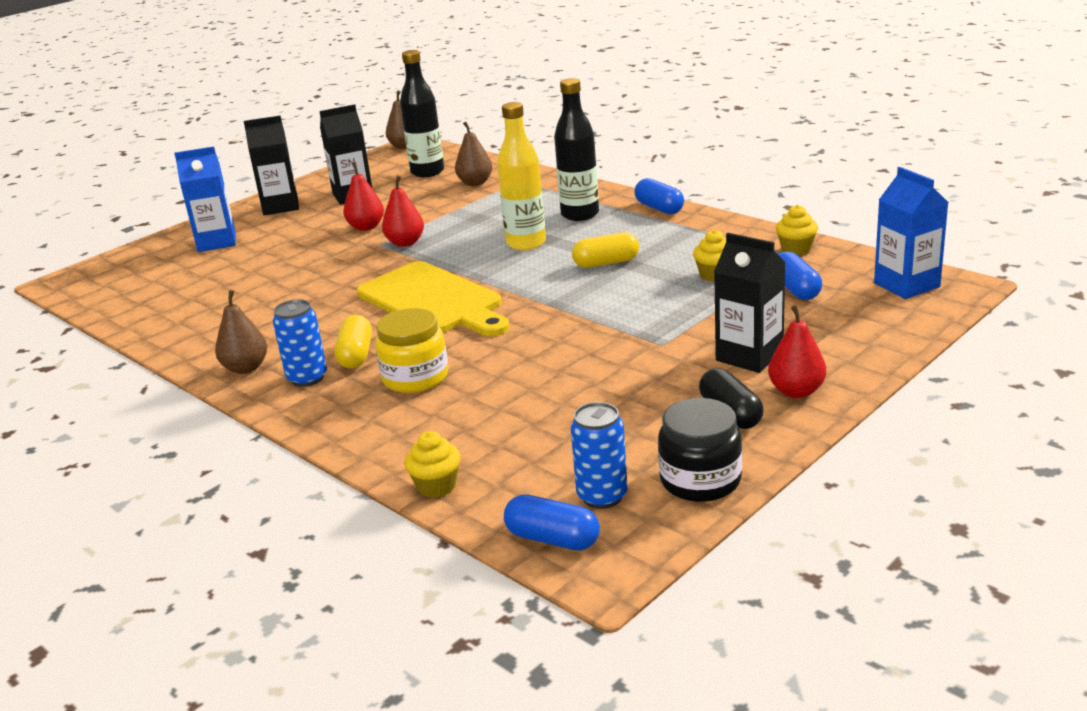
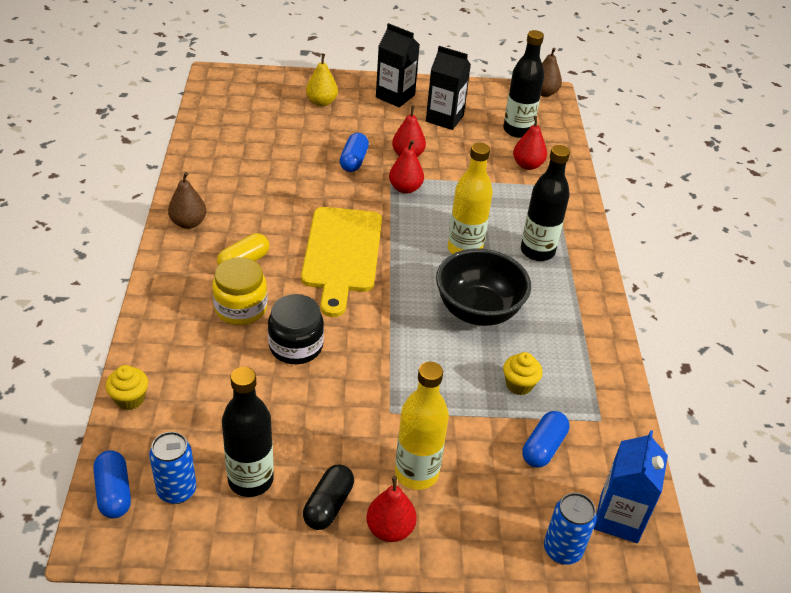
camera: 40 degrees right, 15 degrees up
(217, 242) = (321, 102): blue carton -> yellow pear
(307, 378) = (199, 258): blue can -> blue can (562, 550)
(475, 183) = (527, 165): brown pear -> red pear
(606, 263) = (478, 311): yellow capsule -> black bowl
(645, 446) = (250, 480): none -> black bottle
(659, 208) = (594, 290): blue capsule -> blue capsule (353, 161)
(700, 480) = (232, 534): black jar -> black jar (296, 346)
(749, 356) = (416, 473): black carton -> yellow bottle
(796, 249) = (610, 412): yellow cupcake -> none

